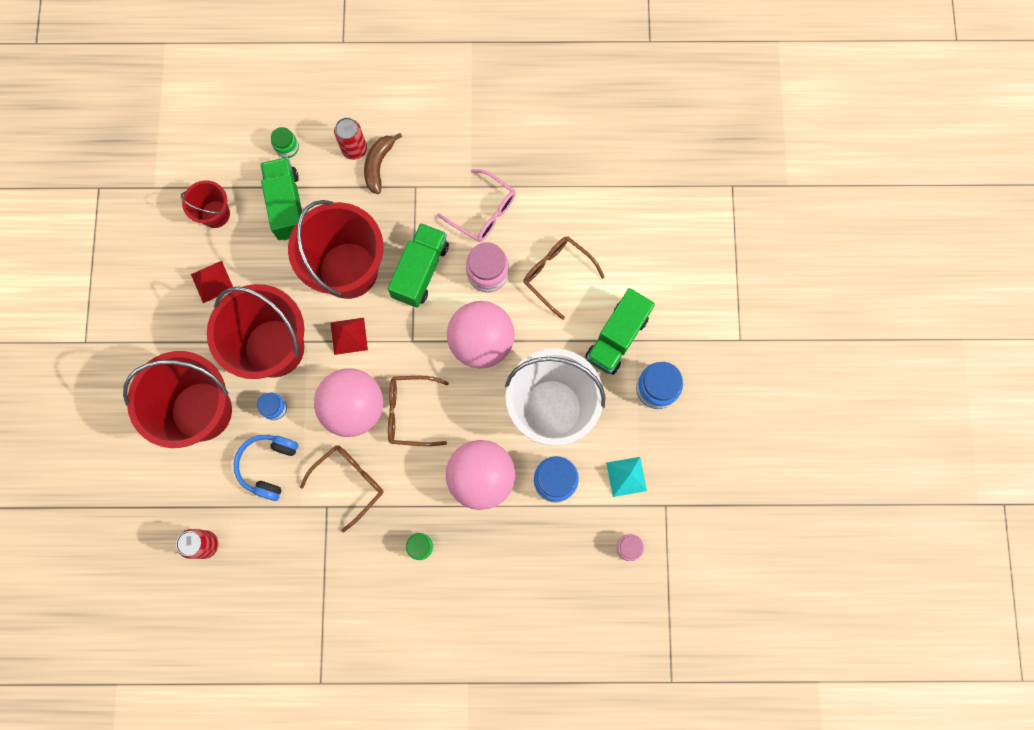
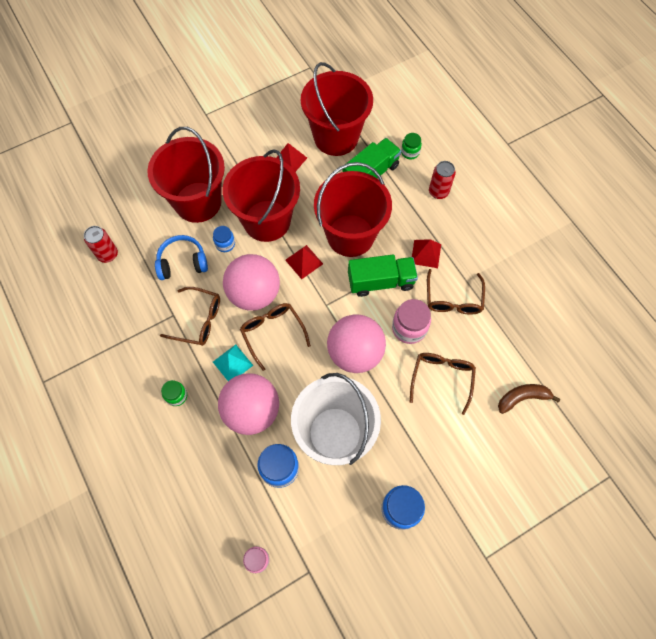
camera: 60 degrees right, 10 degrees down
(215, 214) = (336, 137): red bucket -> red bucket, size x2.02
(379, 165) = (438, 213): brown banana -> brown banana (522, 398)
(417, 207) = (426, 253): none -> red pyramid
(483, 212) = (453, 299): pink glasses -> brown glasses
(617, 337) = (422, 452): green truck -> none
(626, 476) = (314, 524): turquoise pyramid -> turquoise pyramid (232, 363)

